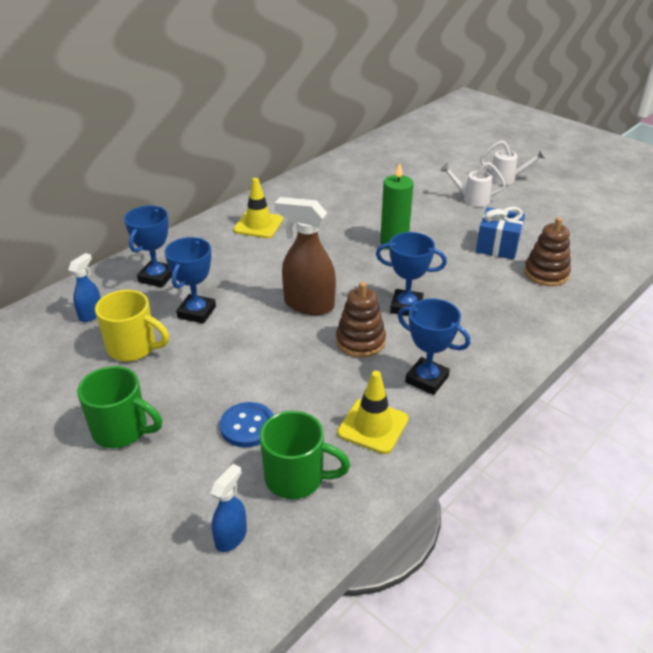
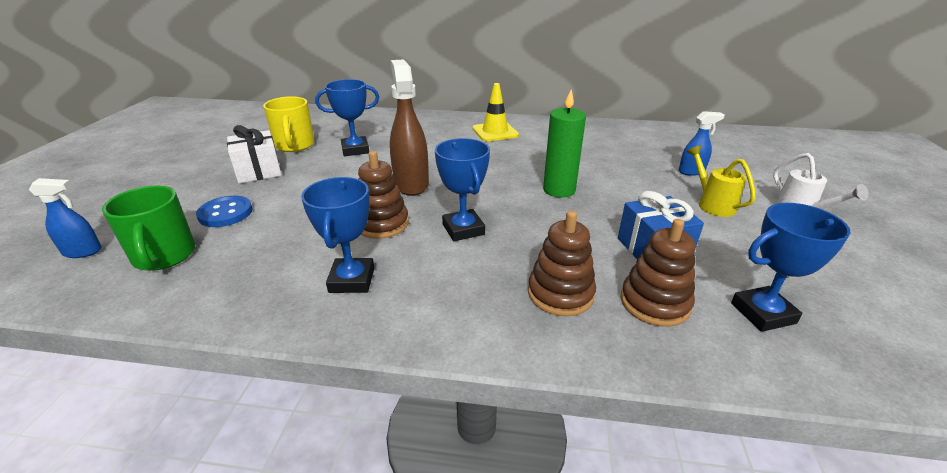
camera: 55 degrees right, 5 degrees down
(91, 314) = (321, 123): blue spray bottle -> blue spray bottle (691, 171)
(122, 430) = (200, 172): green mug -> none
(157, 277) = (383, 126): blue trophy -> blue trophy (763, 313)
(172, 387) = (258, 171): none -> white gift
(373, 426) = (255, 272): yellow traffic cone -> none
(471, 199) = (712, 204): white watering can -> yellow watering can
(513, 300) = (560, 294): none -> brown stacking toy

